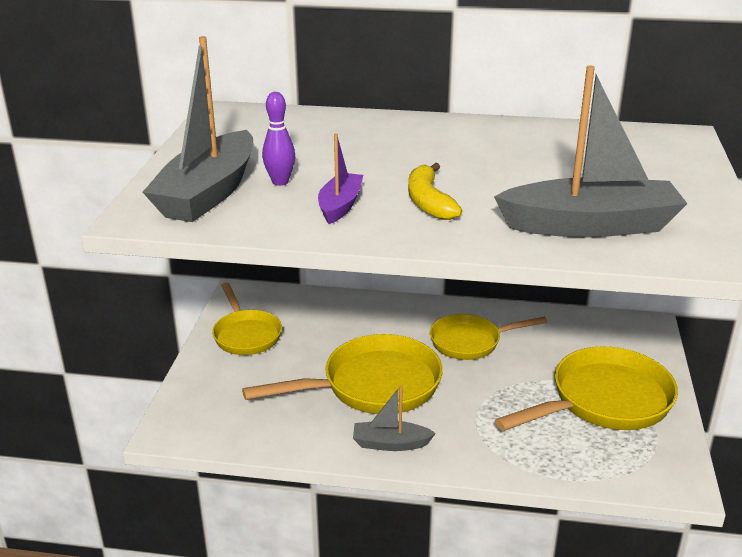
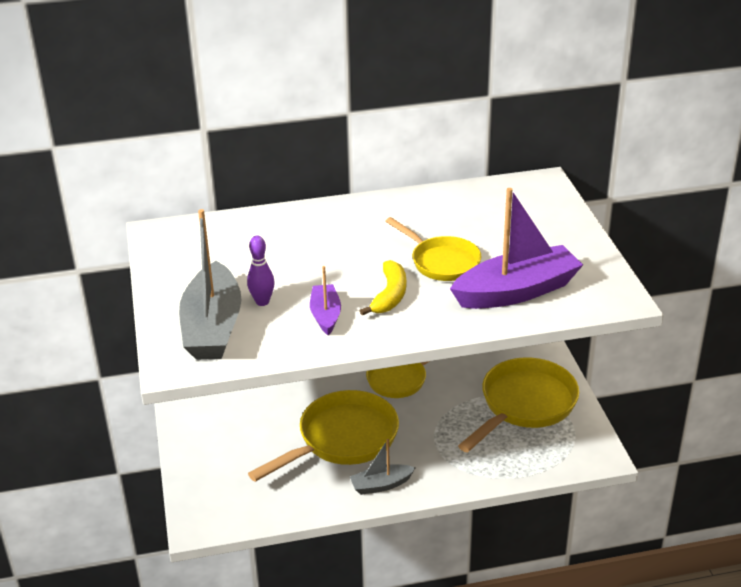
camera: 20 degrees left, 5 degrees up
(246, 335) = (209, 421): yellow pan -> yellow pan (441, 262)
(428, 202) = (390, 295): yellow banana -> yellow banana turned 135 degrees counterclockwise
(590, 226) = (516, 291): grey boat -> purple boat

